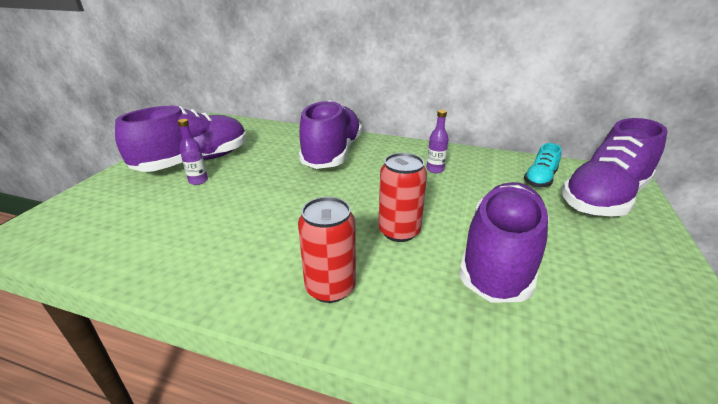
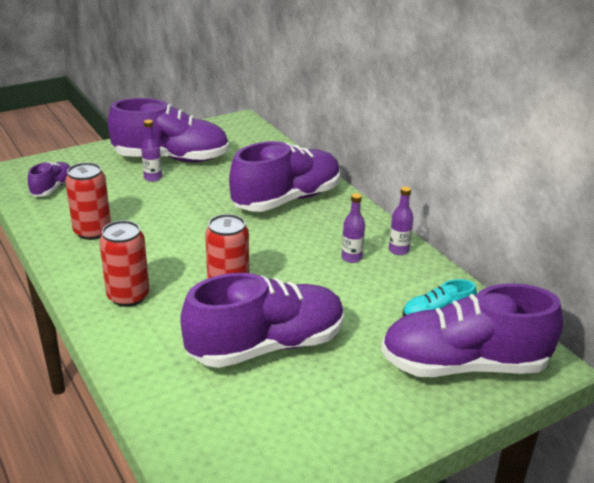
camera: 40 degrees right, 0 degrees up
(94, 231) = (52, 188): none -> purple shoe
(201, 249) = (92, 231): none -> red can
(450, 153) = (398, 250): none -> purple bottle

